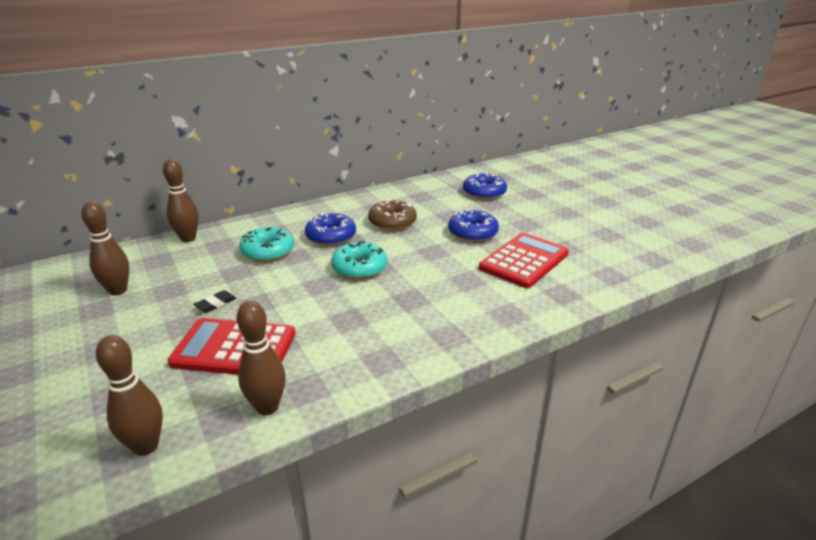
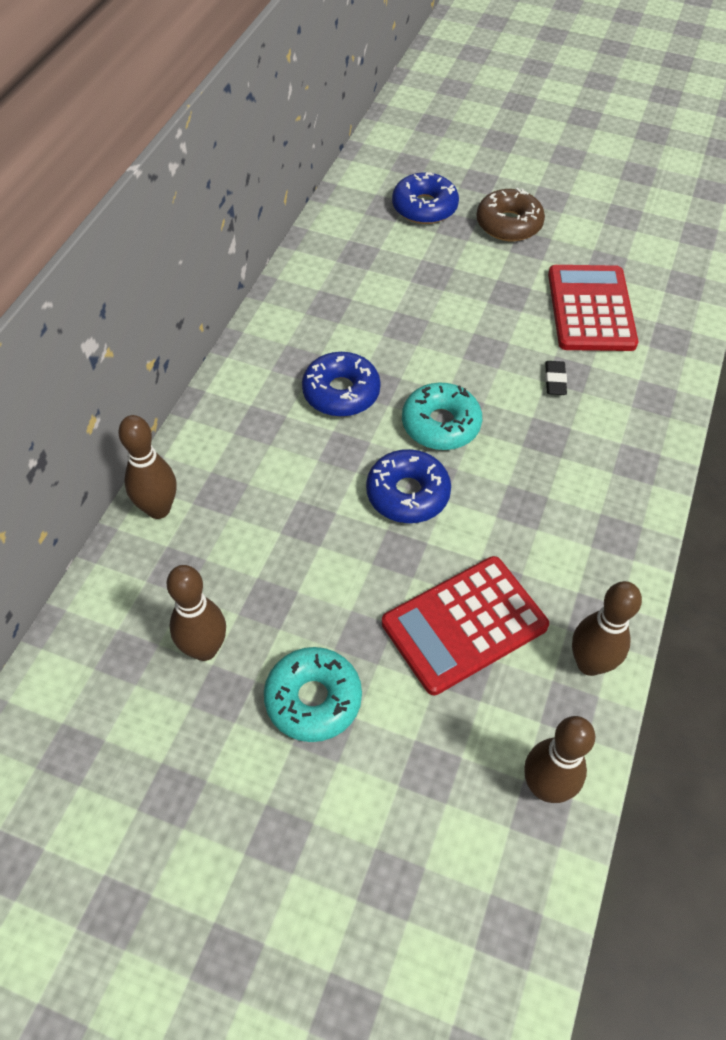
camera: 40 degrees left, 25 degrees up
(215, 304) = (356, 584): black eraser -> black eraser (555, 380)
(268, 251) = (299, 465): turquoise donut -> turquoise donut (313, 699)
(392, 222) = (382, 324): brown donut -> brown donut (508, 224)
(472, 233) = (492, 291): blue donut -> blue donut (407, 494)

